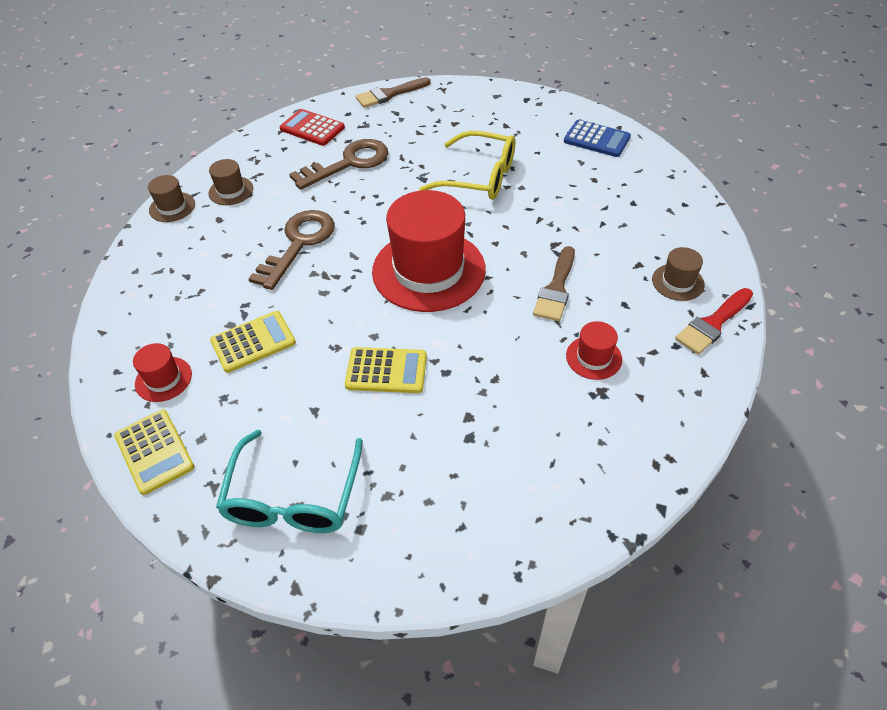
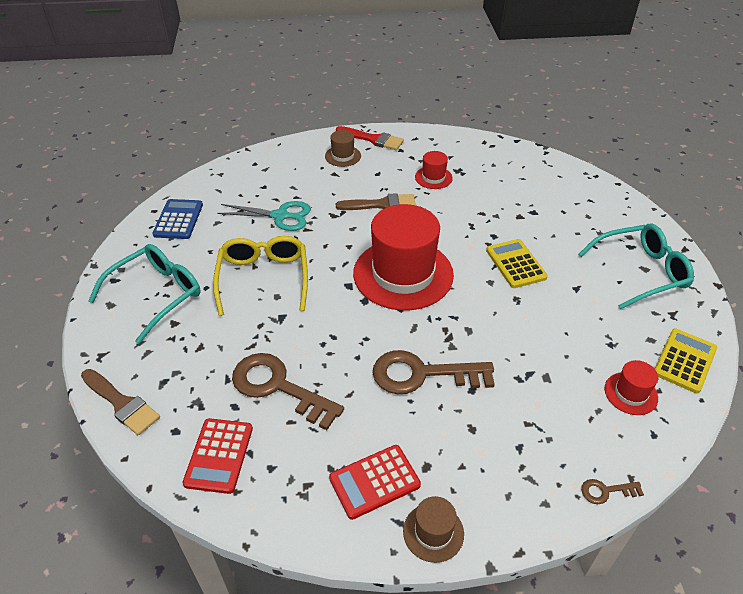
camera: 115 degrees left, 5 degrees down
(109, 310) = (606, 491): none -> brown key
(231, 191) = (374, 482): brown hat -> red calculator
(253, 342) = (551, 352): yellow calculator -> none
(494, 118) = (156, 295): none -> turquoise glasses
(571, 205) = (280, 216): none -> turquoise scissors

